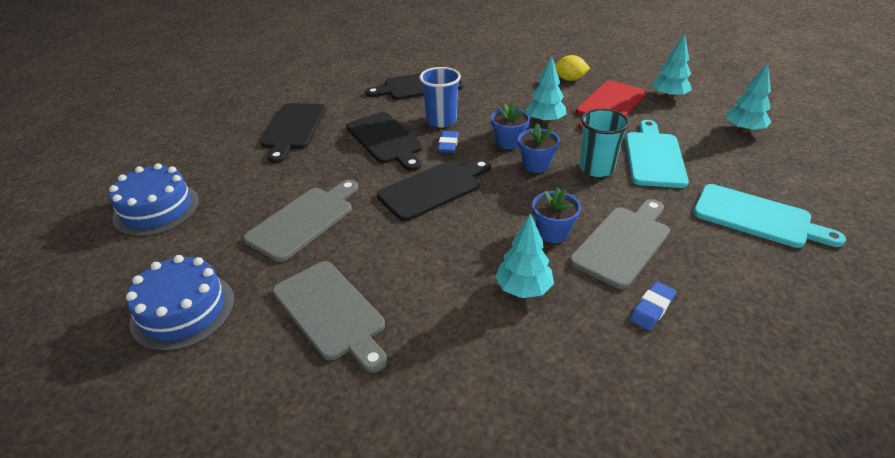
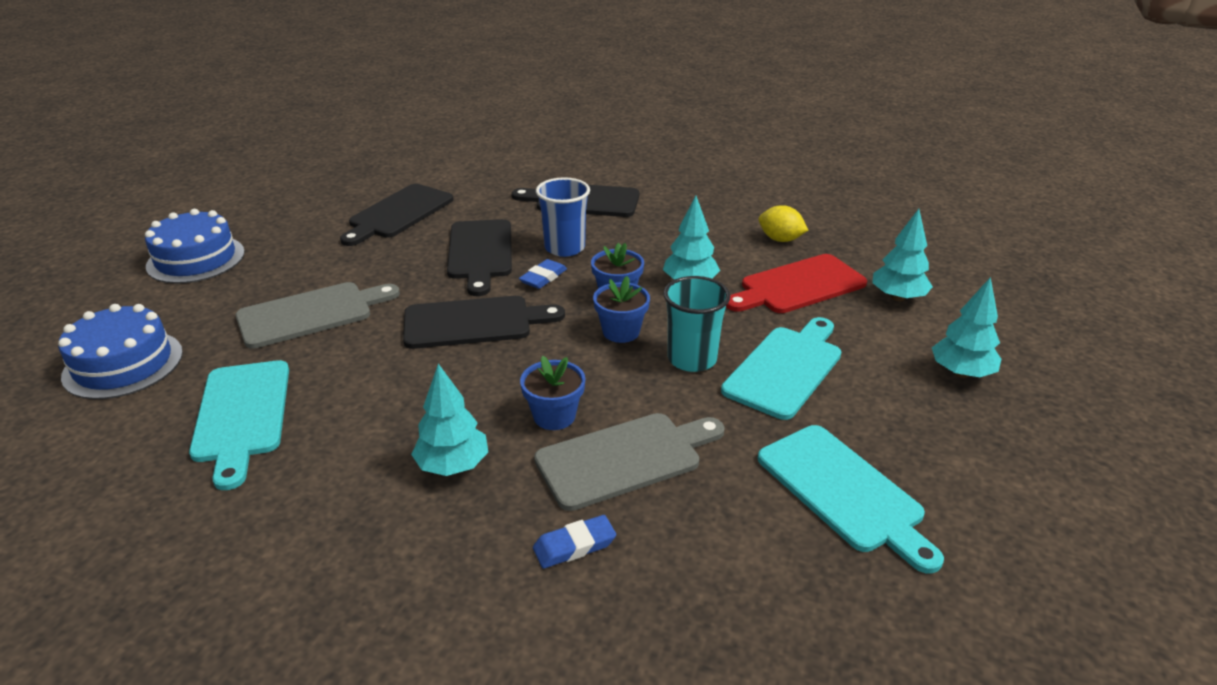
camera: 25 degrees right, 5 degrees down
(331, 312) = (242, 415): grey cutting board -> turquoise cutting board

